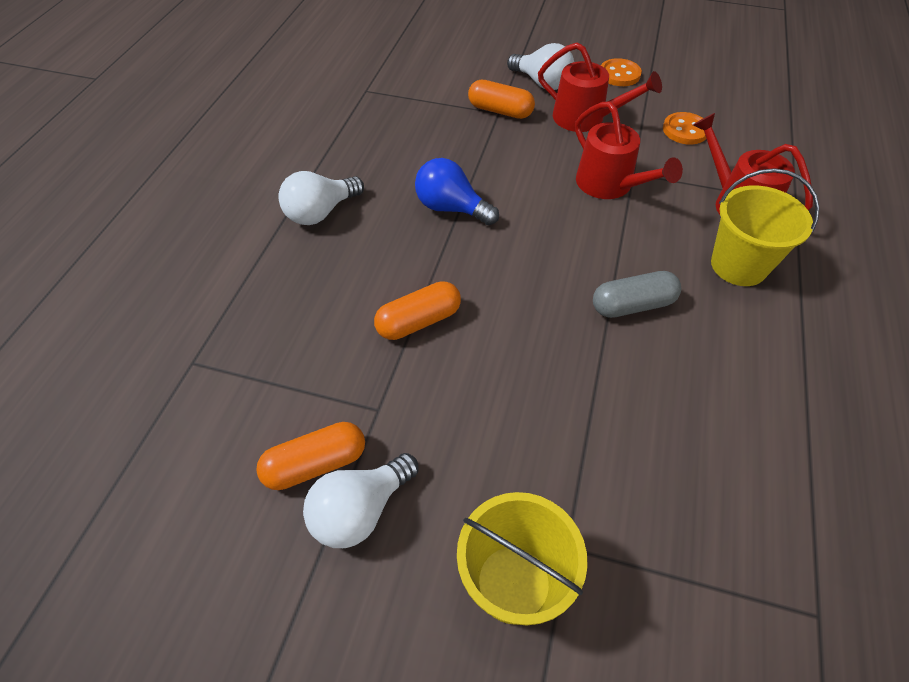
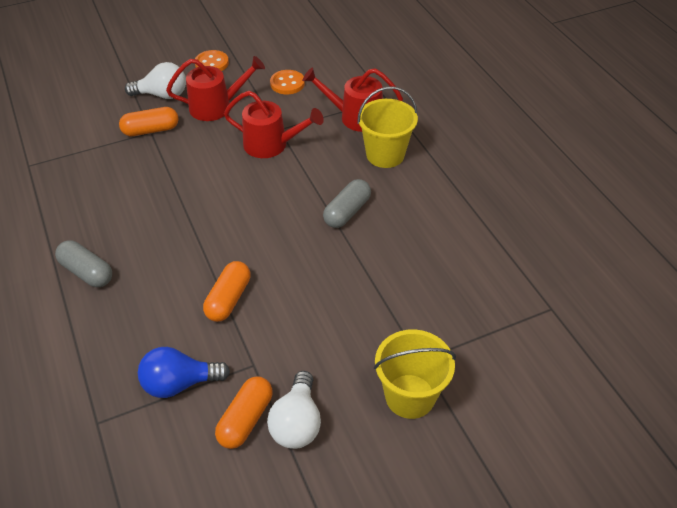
camera: 40 degrees left, 5 degrees down
(320, 212) = (86, 272): white light bulb -> grey capsule
(451, 208) = (180, 216): blue light bulb -> blue light bulb (179, 383)

